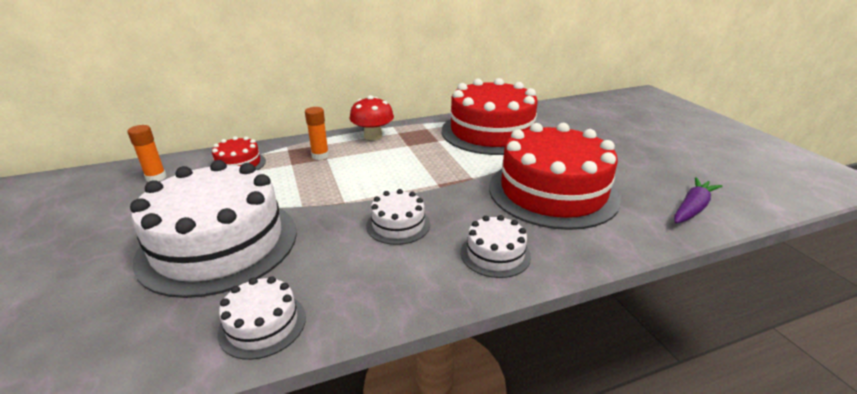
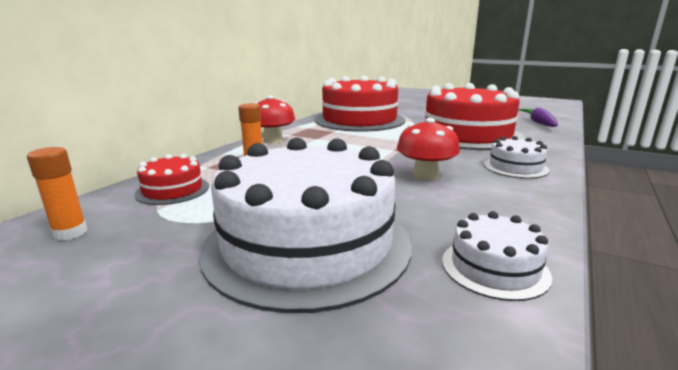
camera: 40 degrees left, 10 degrees down
(398, 225) = (425, 176): white cake -> red mushroom

